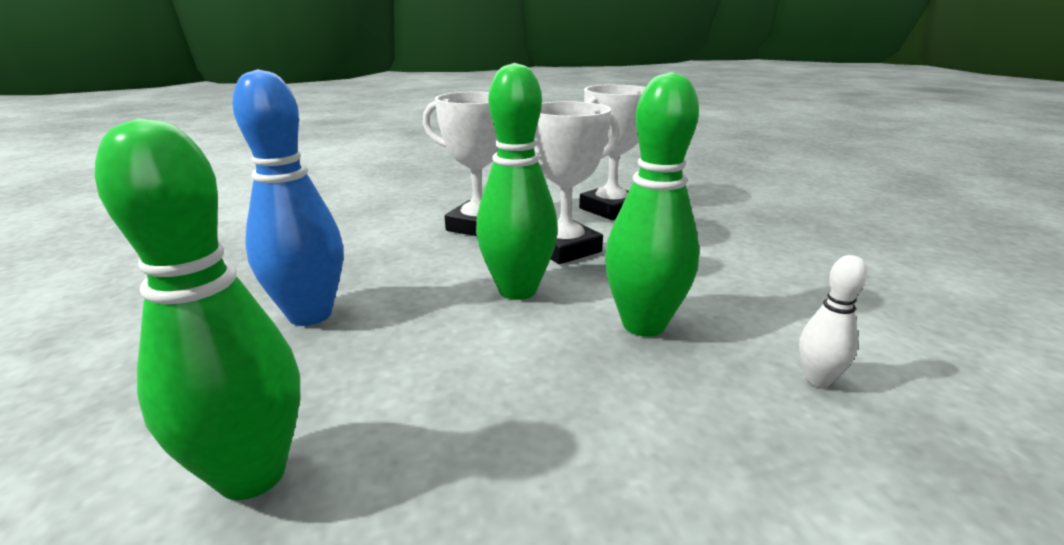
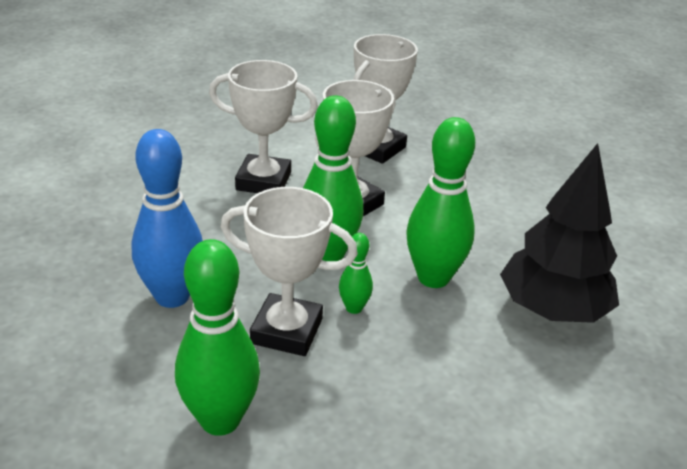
camera: 15 degrees left, 10 degrees up
(422, 365) = (287, 331): none -> white trophy
(524, 348) = (354, 308): none -> green bowling pin
(817, 380) = (552, 310): white bowling pin -> black tree

